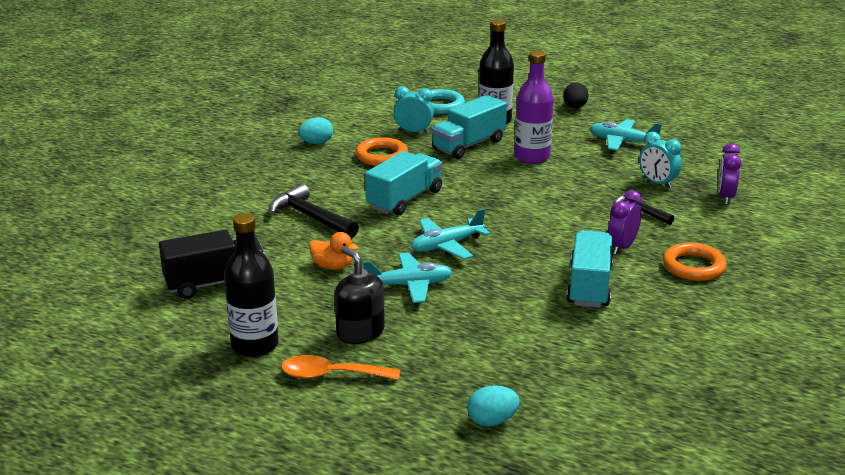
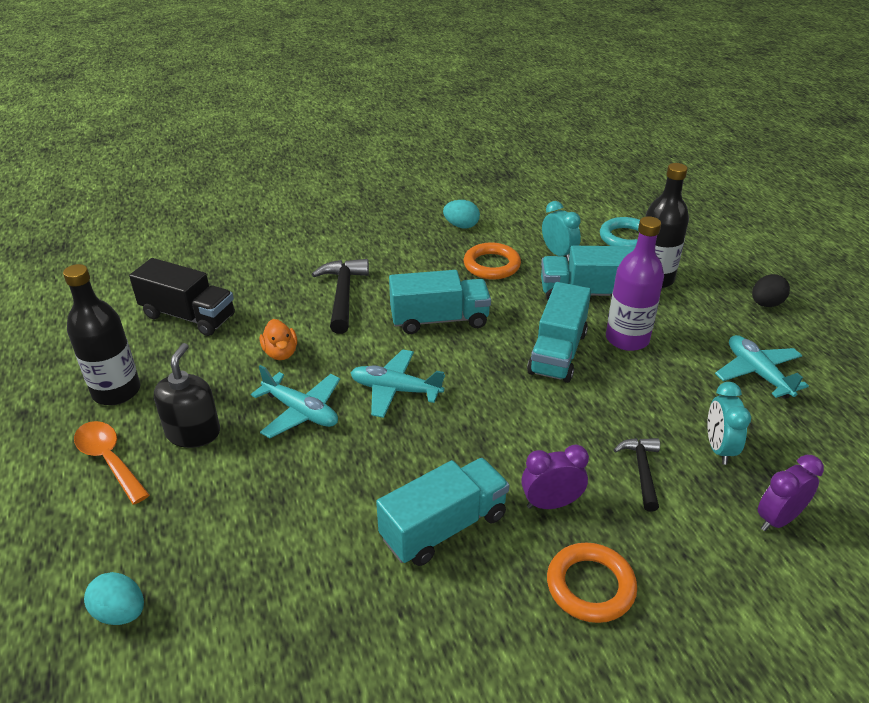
camera: 45 degrees right, 10 degrees up
(506, 182) = (557, 352): none -> turquoise truck

